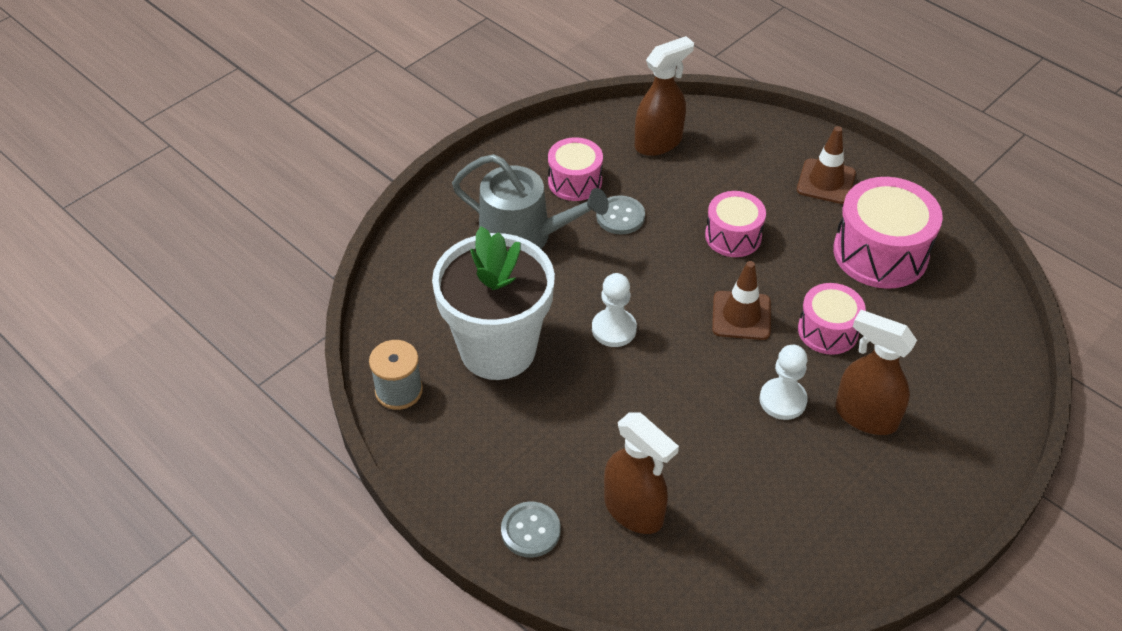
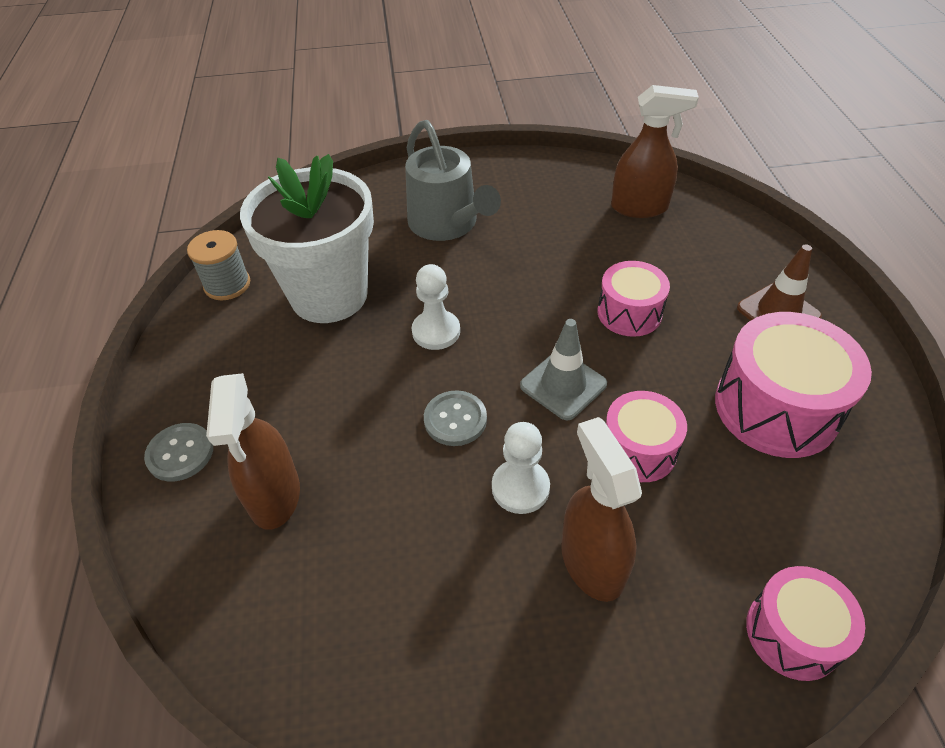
camera: 40 degrees right, 0 degrees up
(575, 181) = (533, 204): pink drum -> pink drum (793, 633)
(620, 216) = (542, 247): grey button -> grey button (455, 419)
(741, 316) = (563, 385): brown traffic cone -> grey traffic cone

